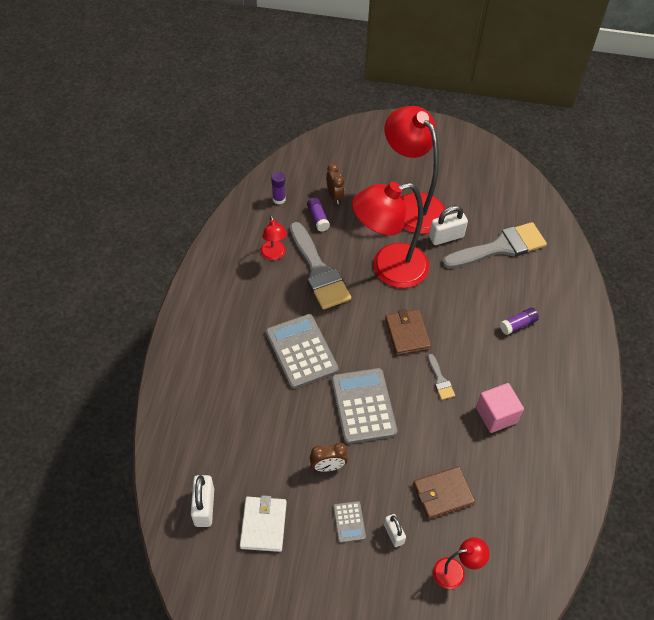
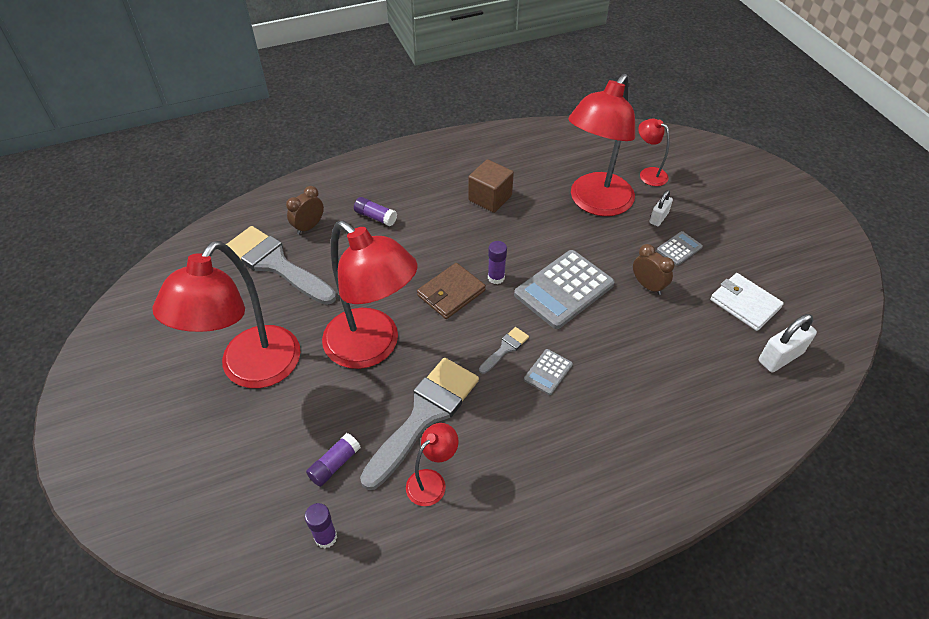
camera: 120 degrees left, 5 degrees down
(263, 525) = (744, 304): white wallet -> white wallet turned 75 degrees clockwise
(301, 351) = (548, 372): grey calculator -> grey calculator, size x0.48
(334, 196) = (280, 466): brown clock -> brown clock (309, 227)
(404, 369) = (496, 277): none -> purple glue stick
(440, 380) = (486, 246): grey brush -> grey brush (505, 348)
(443, 494) = (595, 203): brown wallet -> red lamp
(446, 237) = (287, 315): white padlock -> none
(496, 415) = (490, 198): pink cube -> brown cube

